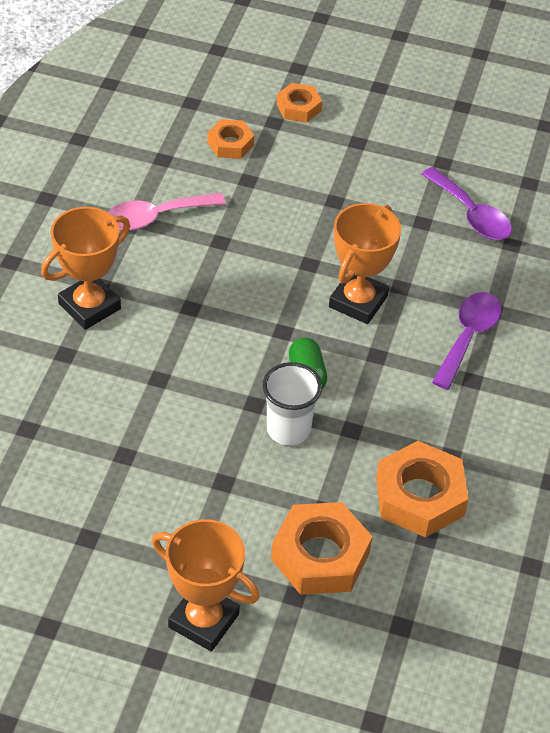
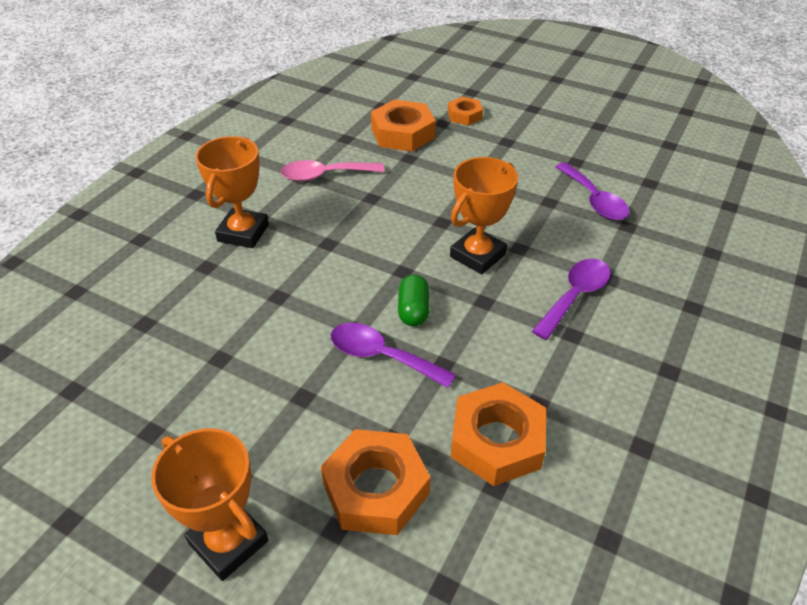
camera: 15 degrees right, 5 degrees down
(89, 306) = (243, 233): orange trophy -> orange trophy turned 45 degrees counterclockwise
(230, 144) = (402, 133): orange nut -> orange nut, size x1.75
(288, 430) = (381, 356): white cup -> purple spoon

